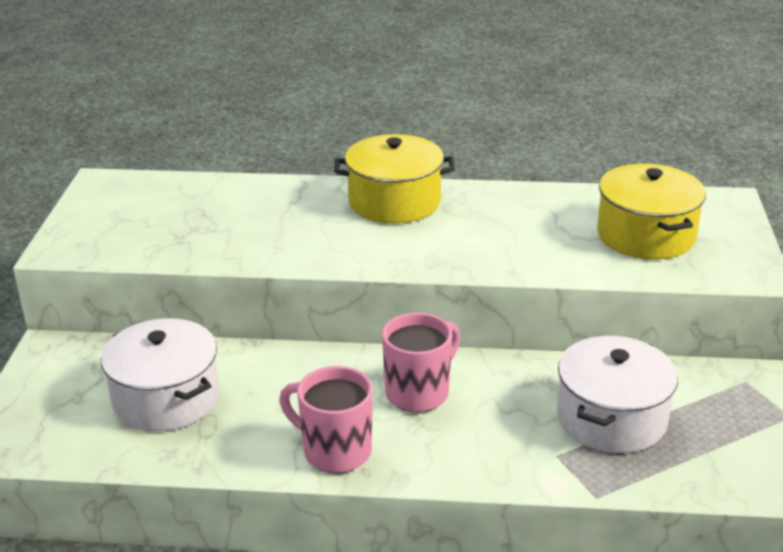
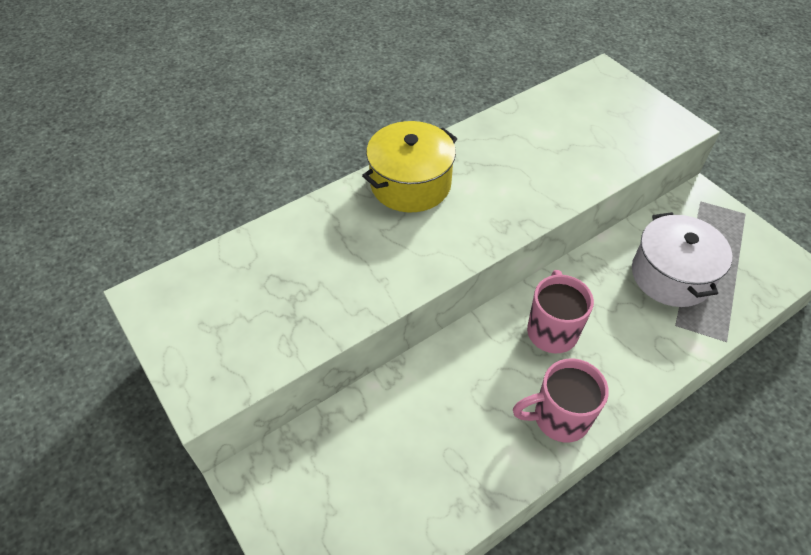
camera: 40 degrees left, 20 degrees up
(166, 398) = (398, 458): white pot -> none
(646, 235) = (594, 127): yellow pot -> none

